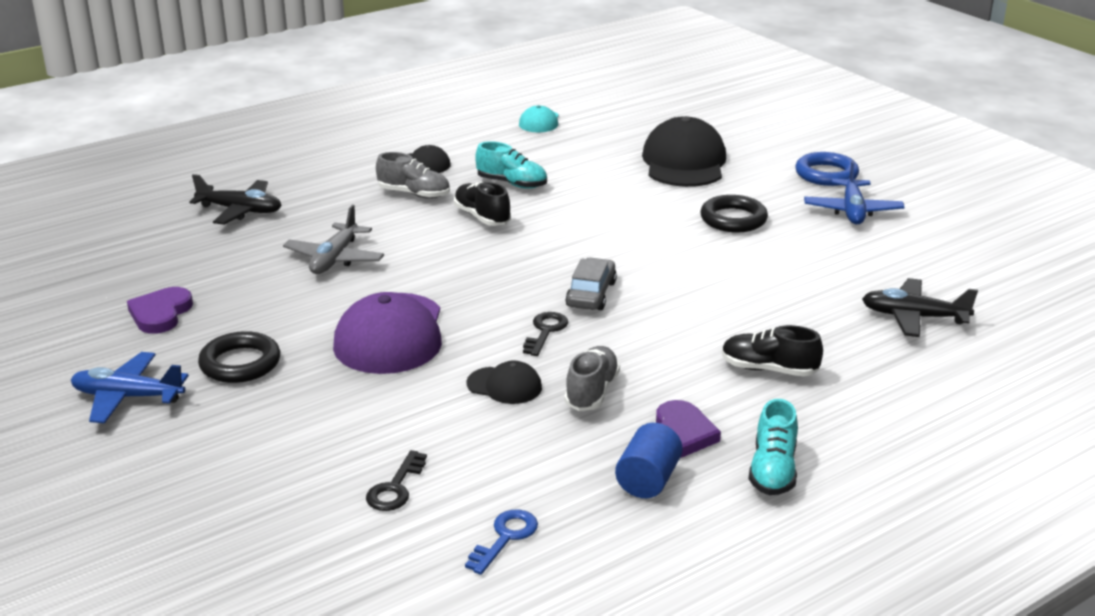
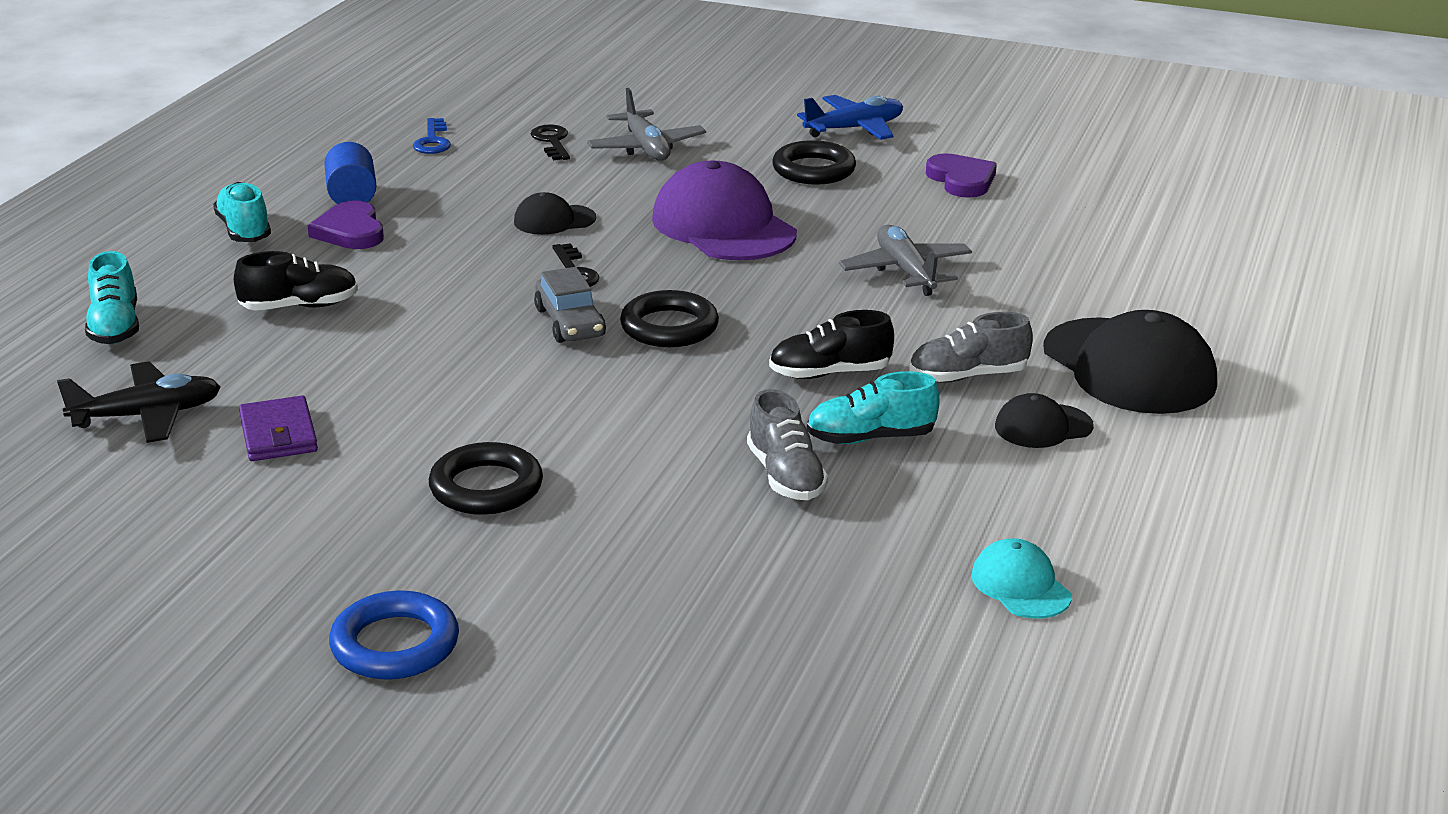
camera: 145 degrees right, 0 degrees up
(240, 211) = (1116, 287): black plane -> none
(326, 443) = (646, 148): none -> grey plane
(482, 217) = (829, 373): black shoe -> black shoe turned 150 degrees clockwise
(533, 271) = (669, 327): none -> black ring
(592, 392) = (466, 238): grey shoe -> grey shoe (785, 476)
(684, 162) = (666, 579): black cap -> black cap (1129, 367)
(833, 280) = (278, 434): none -> purple wallet
(852, 211) = (306, 570): blue plane -> none
(921, 398) = (115, 327): none -> turquoise shoe

